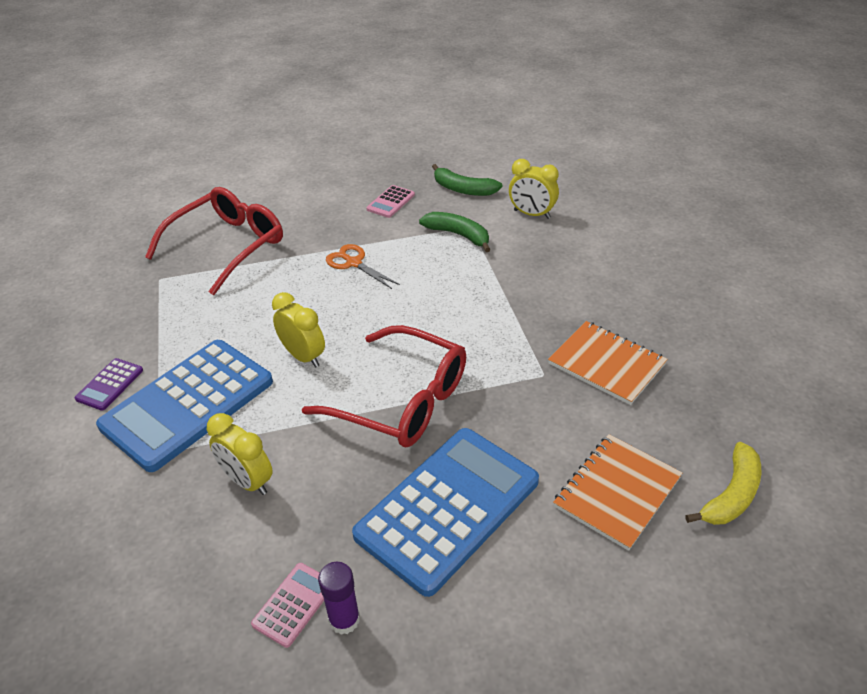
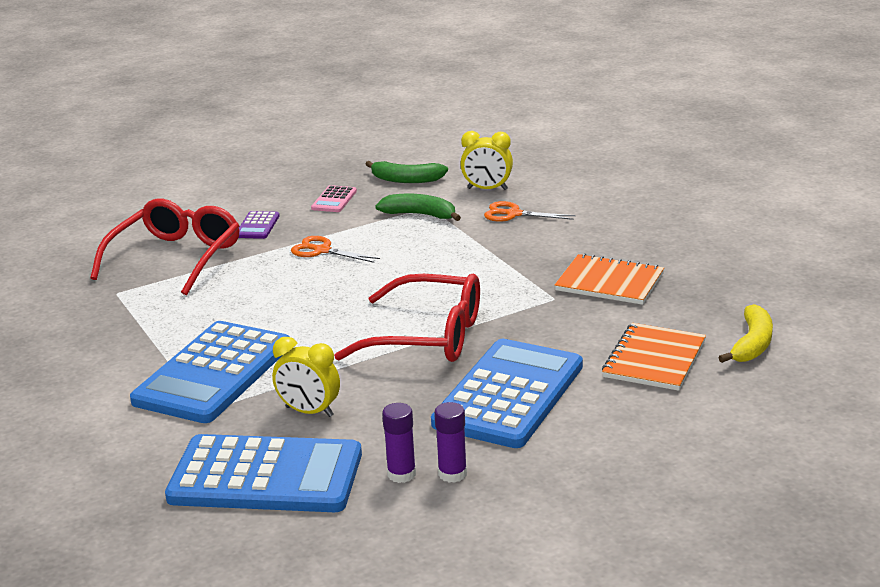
camera: 15 degrees left, 15 degrees down
(110, 384) = (120, 374): purple calculator -> purple calculator (257, 226)
(165, 568) = (266, 476): none -> blue calculator
(294, 604) = (401, 474): pink calculator -> purple glue stick
(303, 356) = (311, 323): yellow clock -> none
(544, 251) = (513, 214): none -> orange scissors

